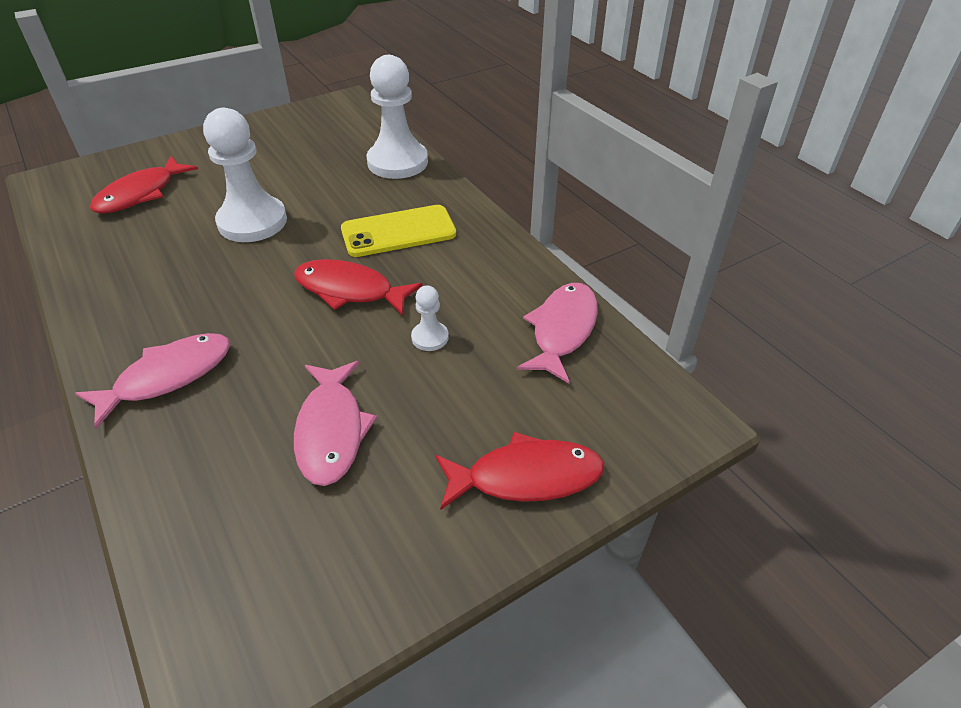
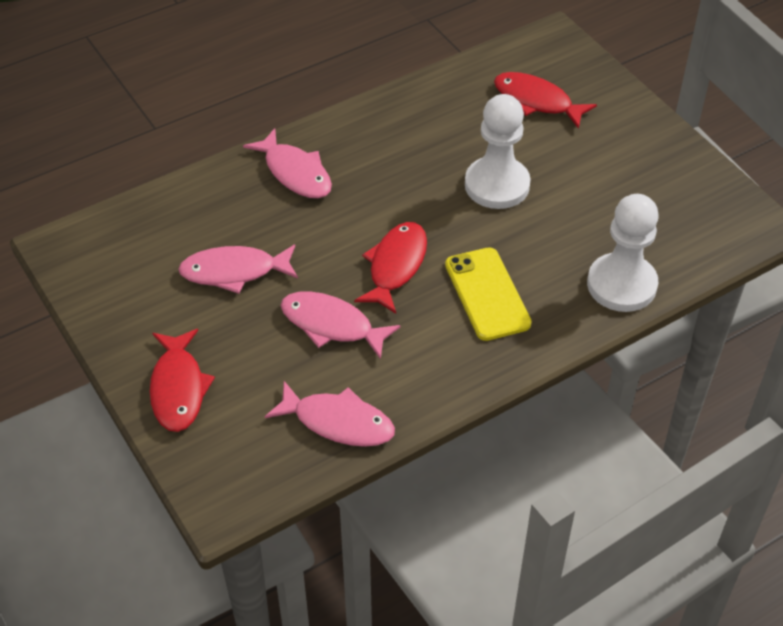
camera: 90 degrees right, 5 degrees up
(430, 337) = (332, 325): white pawn -> pink fish

